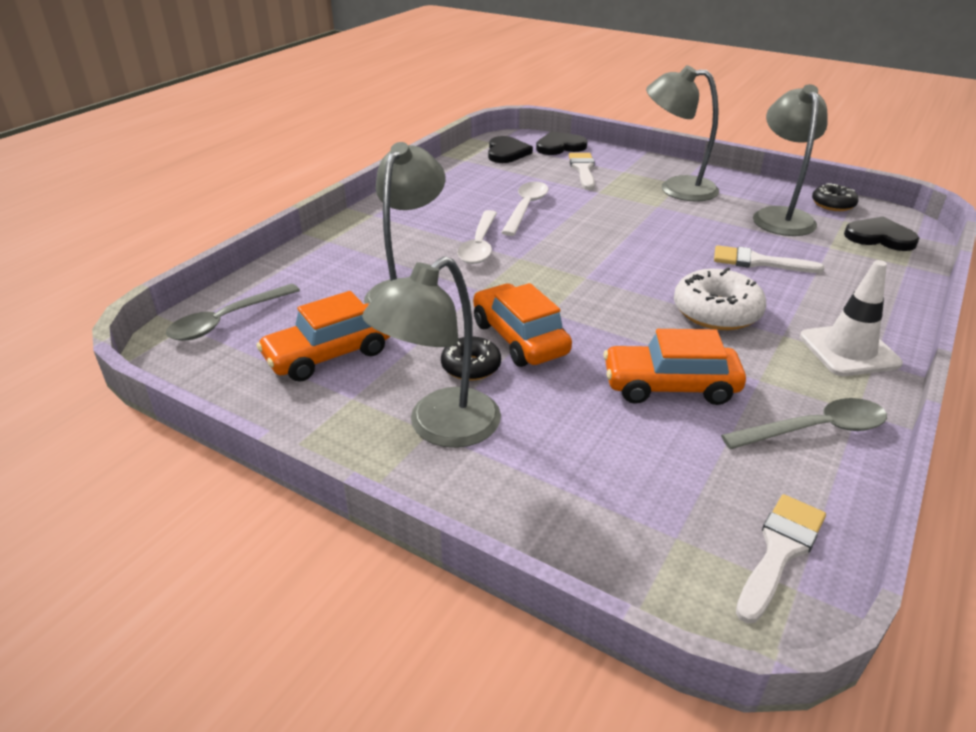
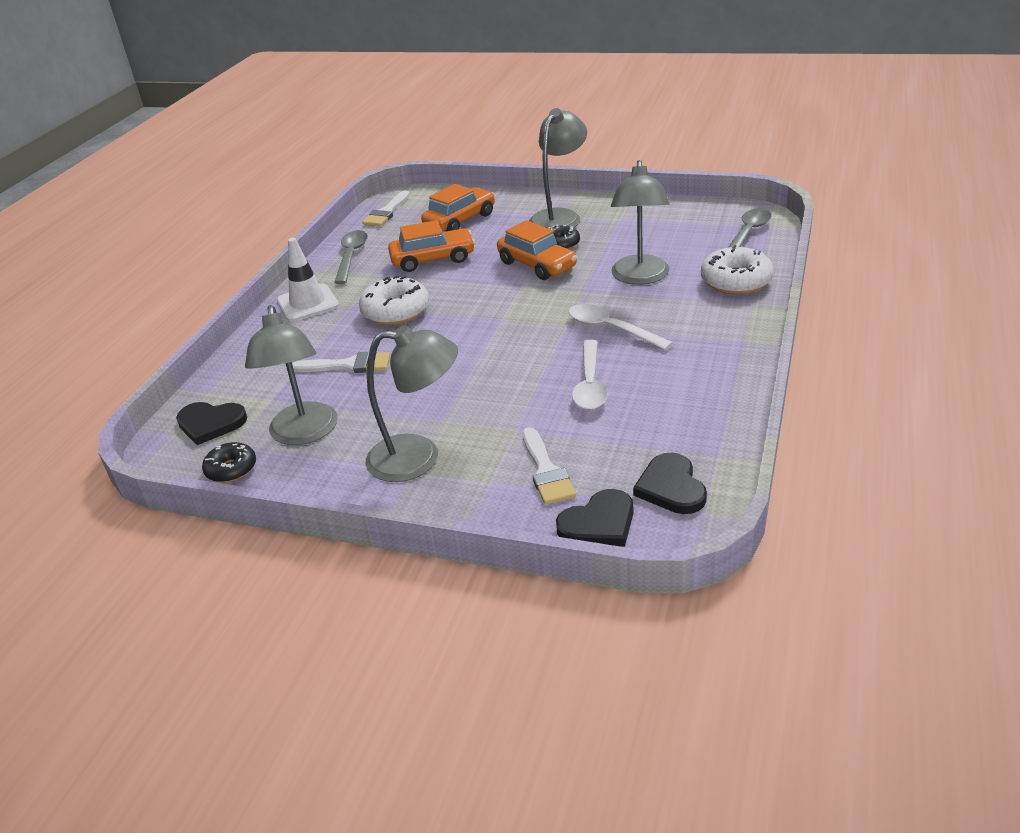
camera: 170 degrees right, 0 degrees up
(316, 265) = (736, 281): none -> white donut
(329, 355) = (655, 232): orange car -> orange car (460, 220)
(479, 245) = (611, 328): white spoon -> white spoon turned 45 degrees counterclockwise
(815, 429) = (351, 256): grey spoon -> grey spoon turned 120 degrees clockwise

